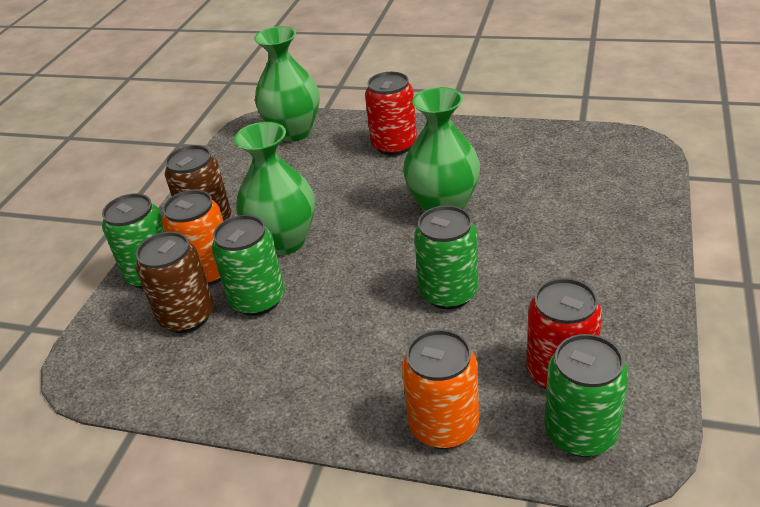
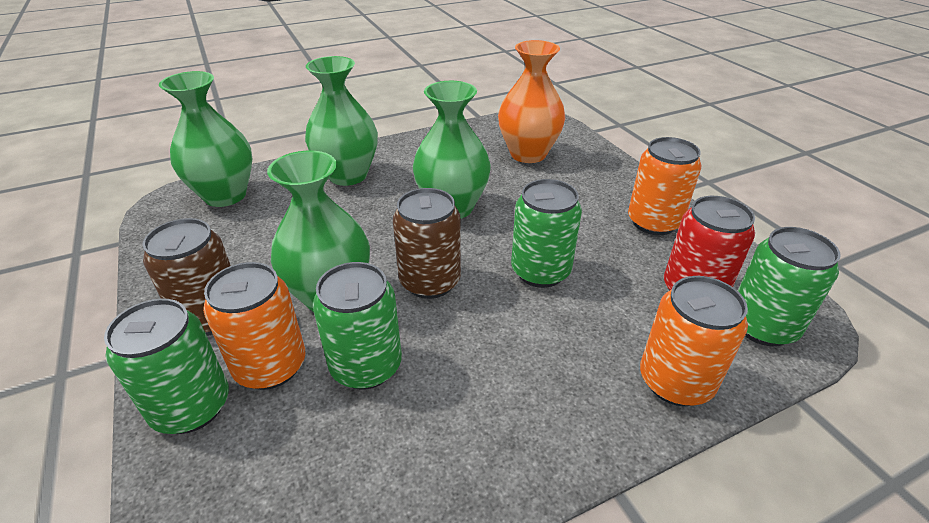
camera: 45 degrees left, 0 degrees up
(187, 316) = (296, 429): brown can -> brown can (430, 282)
(394, 145) = (348, 175): red can -> green vase
(576, 179) = (528, 154): none -> orange vase
(611, 298) = (653, 222): none -> orange can

